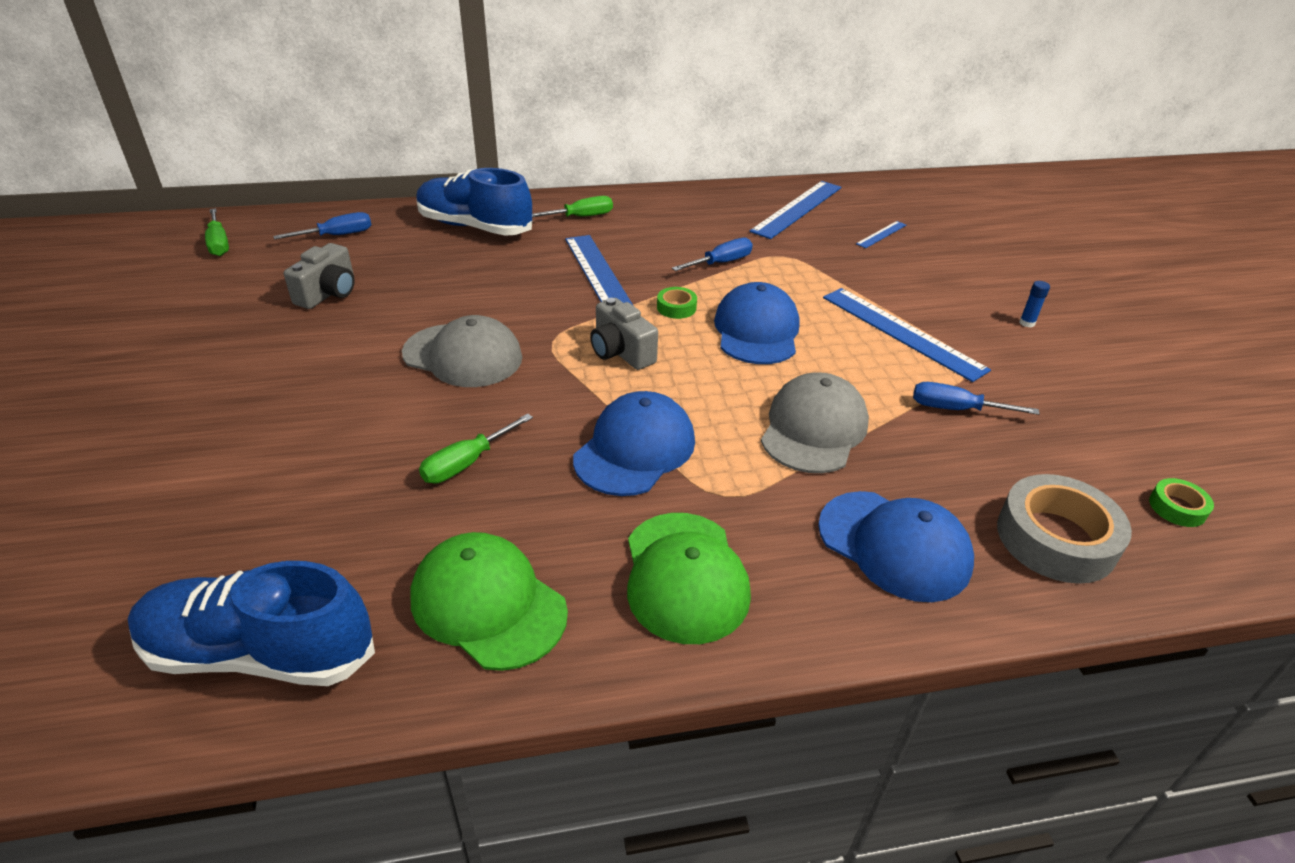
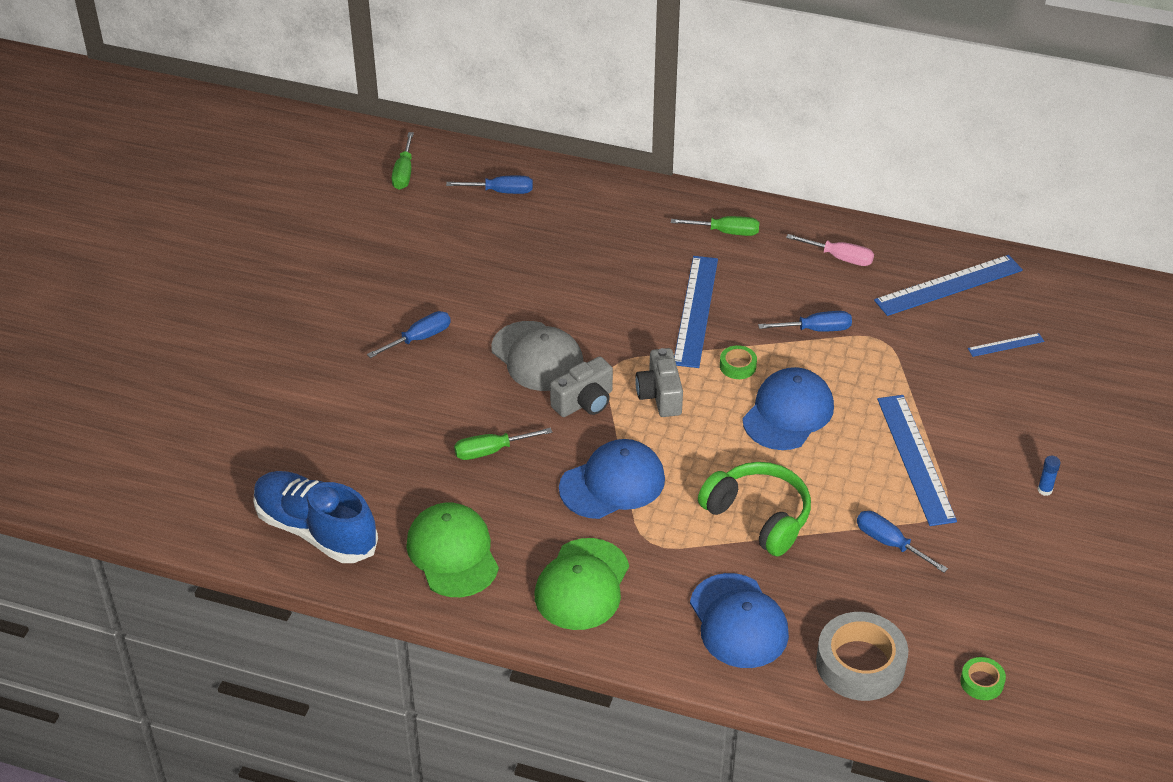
camera: 30 degrees right, 5 degrees up
(309, 377) = (419, 339): none -> blue screwdriver
(328, 293) = (466, 258): grey camera -> grey camera (584, 402)
(475, 227) = (622, 216): blue shoe -> none
(693, 212) = (839, 257): none -> pink screwdriver
(813, 429) = (758, 517): grey cap -> green headphones

